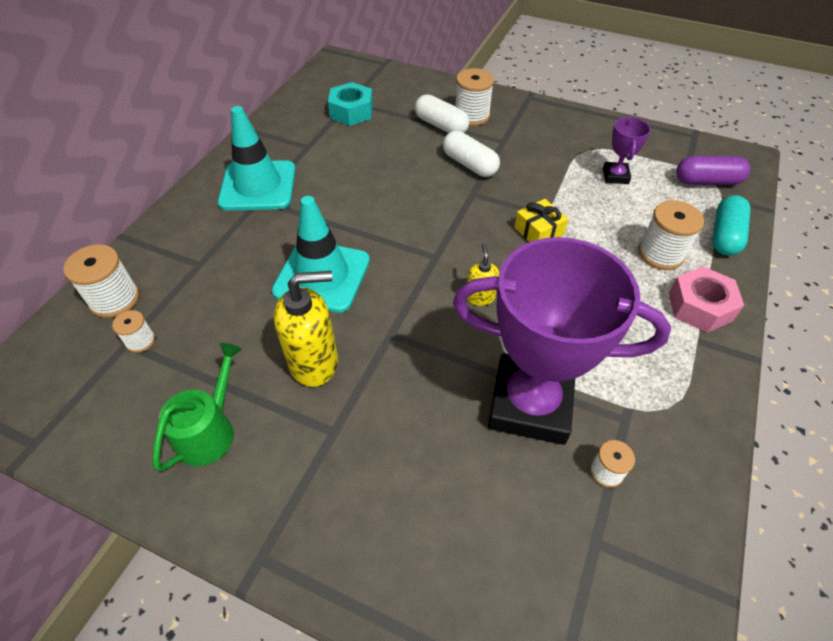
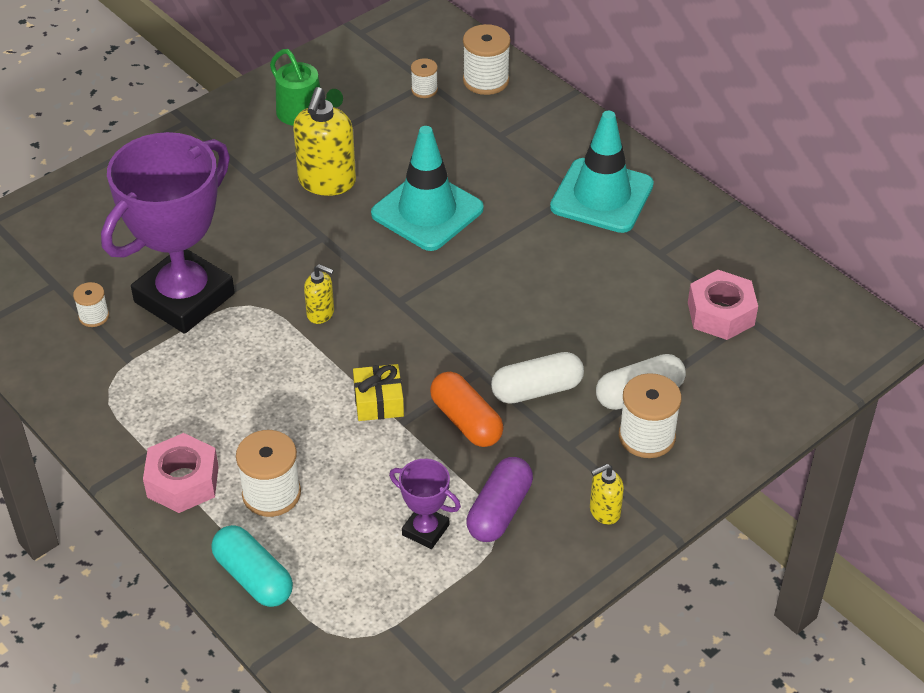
camera: 115 degrees right, 5 degrees down
(351, 112) = (720, 314): turquoise nut -> pink nut
(520, 186) = (466, 421): none -> orange capsule
(538, 117) = (604, 512): none -> yellow soap dispenser
(707, 181) = (353, 629): purple capsule -> purple capsule (499, 511)

